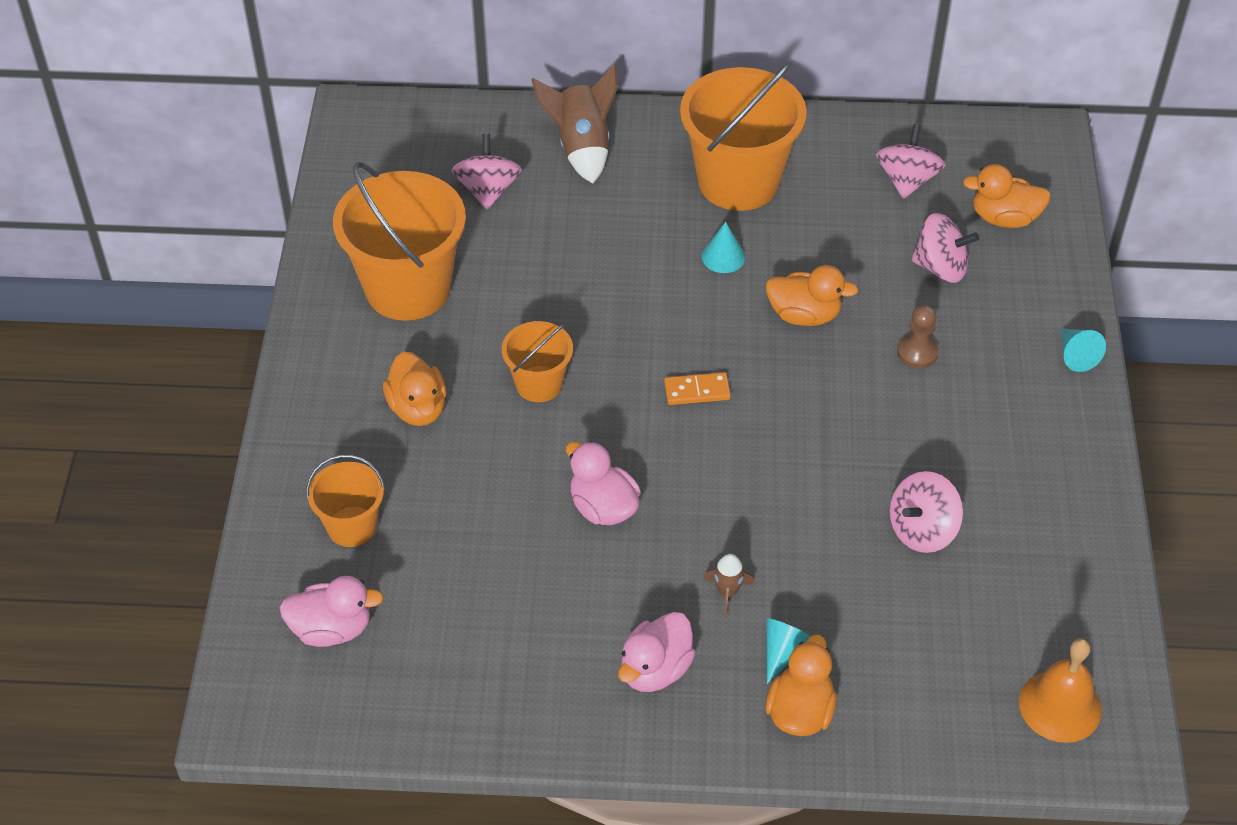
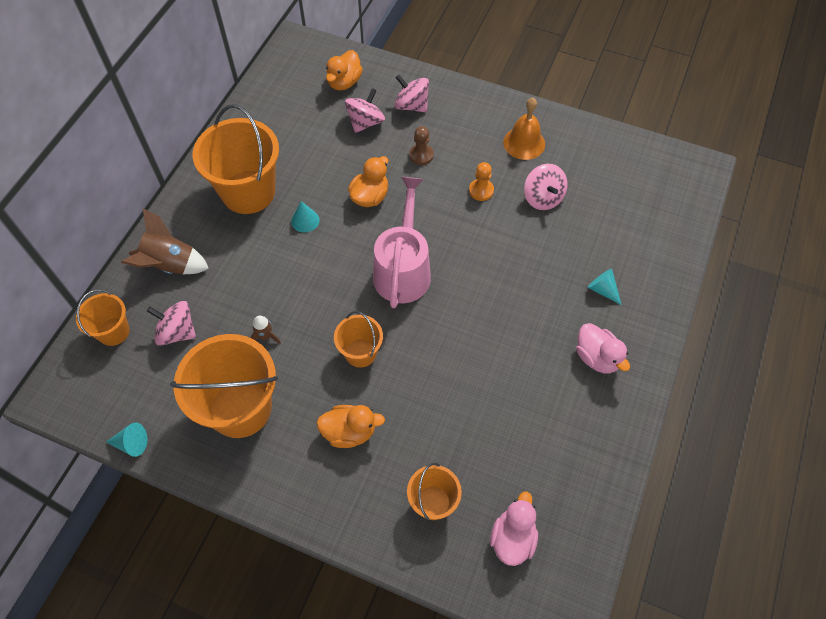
camera: 70 degrees left, 10 degrees up
(462, 133) = (113, 331): none -> orange bucket
(603, 507) = (471, 347): pink duck -> none
(697, 391) = (403, 269): orange domino -> pink watering can
(727, 592) = (554, 303): brown rocket -> brown rocket (265, 336)
(800, 712) = (643, 295): orange duck -> none
(891, 445) = (481, 190): none -> orange pawn
(907, 180) = (293, 113): pink spinning top -> pink spinning top (411, 105)
(1060, 706) = (668, 182): orange bell -> orange bell (524, 143)
(1076, 355) = (453, 90): turquoise cone -> turquoise cone (131, 443)

